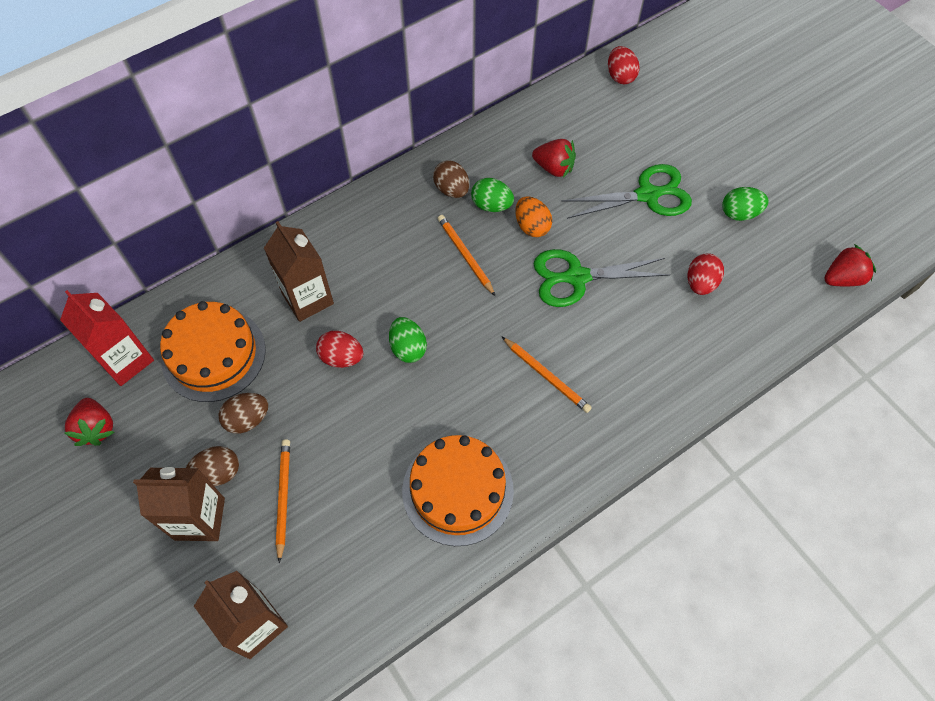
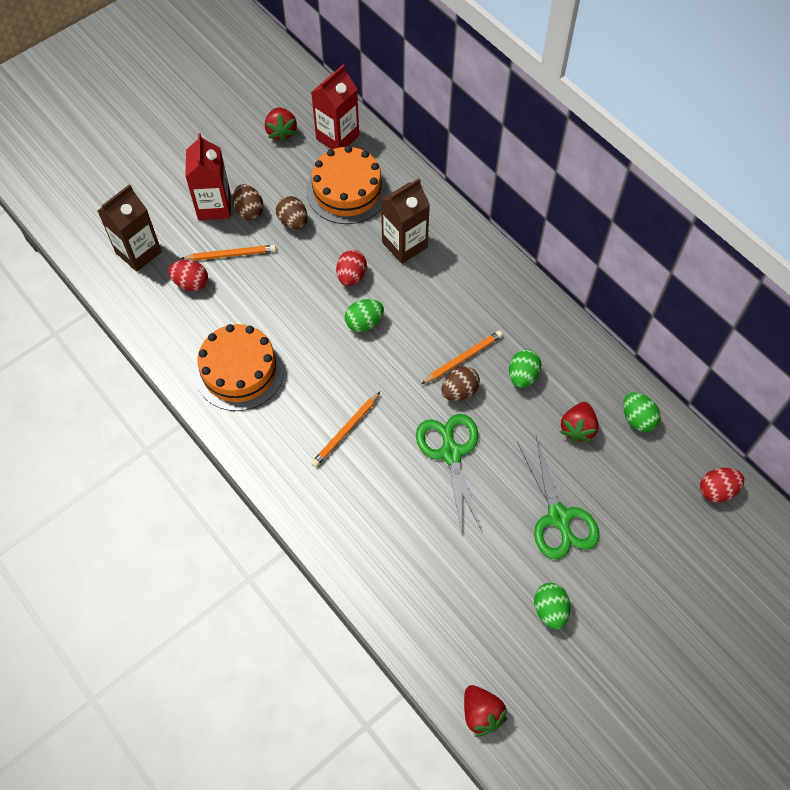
camera: 85 degrees right, 0 degrees up
(96, 428) = (281, 132): red strawberry -> red strawberry turned 75 degrees counterclockwise
(200, 519) = (214, 206): brown carton -> red carton
(451, 189) = (535, 341): brown egg -> brown egg (459, 391)
(532, 226) = (503, 412): orange egg -> none
(546, 121) = (637, 419): none -> green egg
(700, 283) = (458, 566): red egg -> red egg (191, 283)

